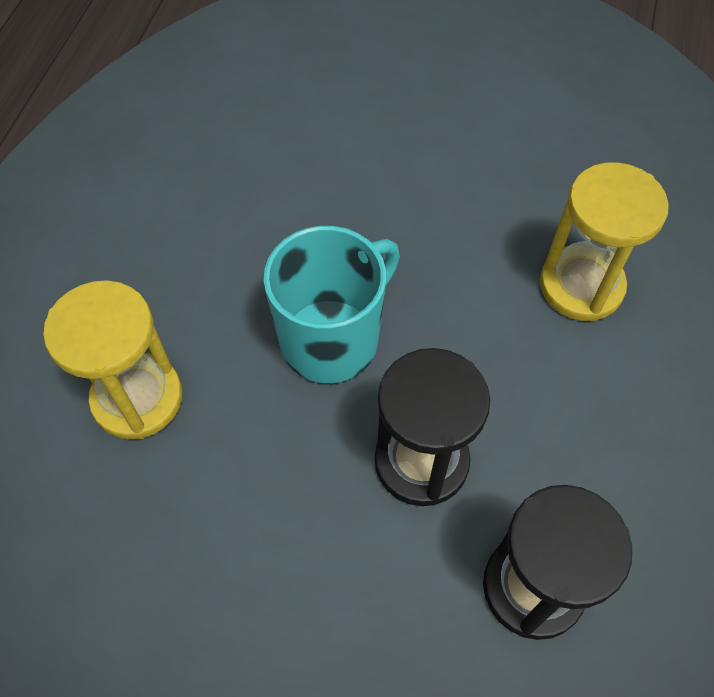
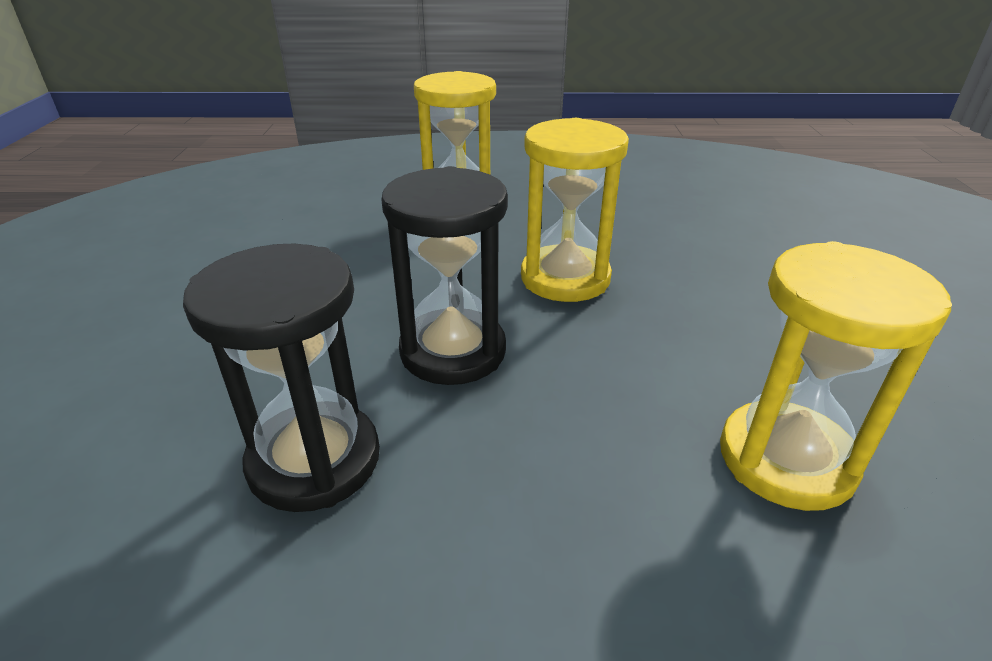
camera: 75 degrees right, 25 degrees down
(332, 339) = (565, 278): turquoise mug -> yellow hourglass

